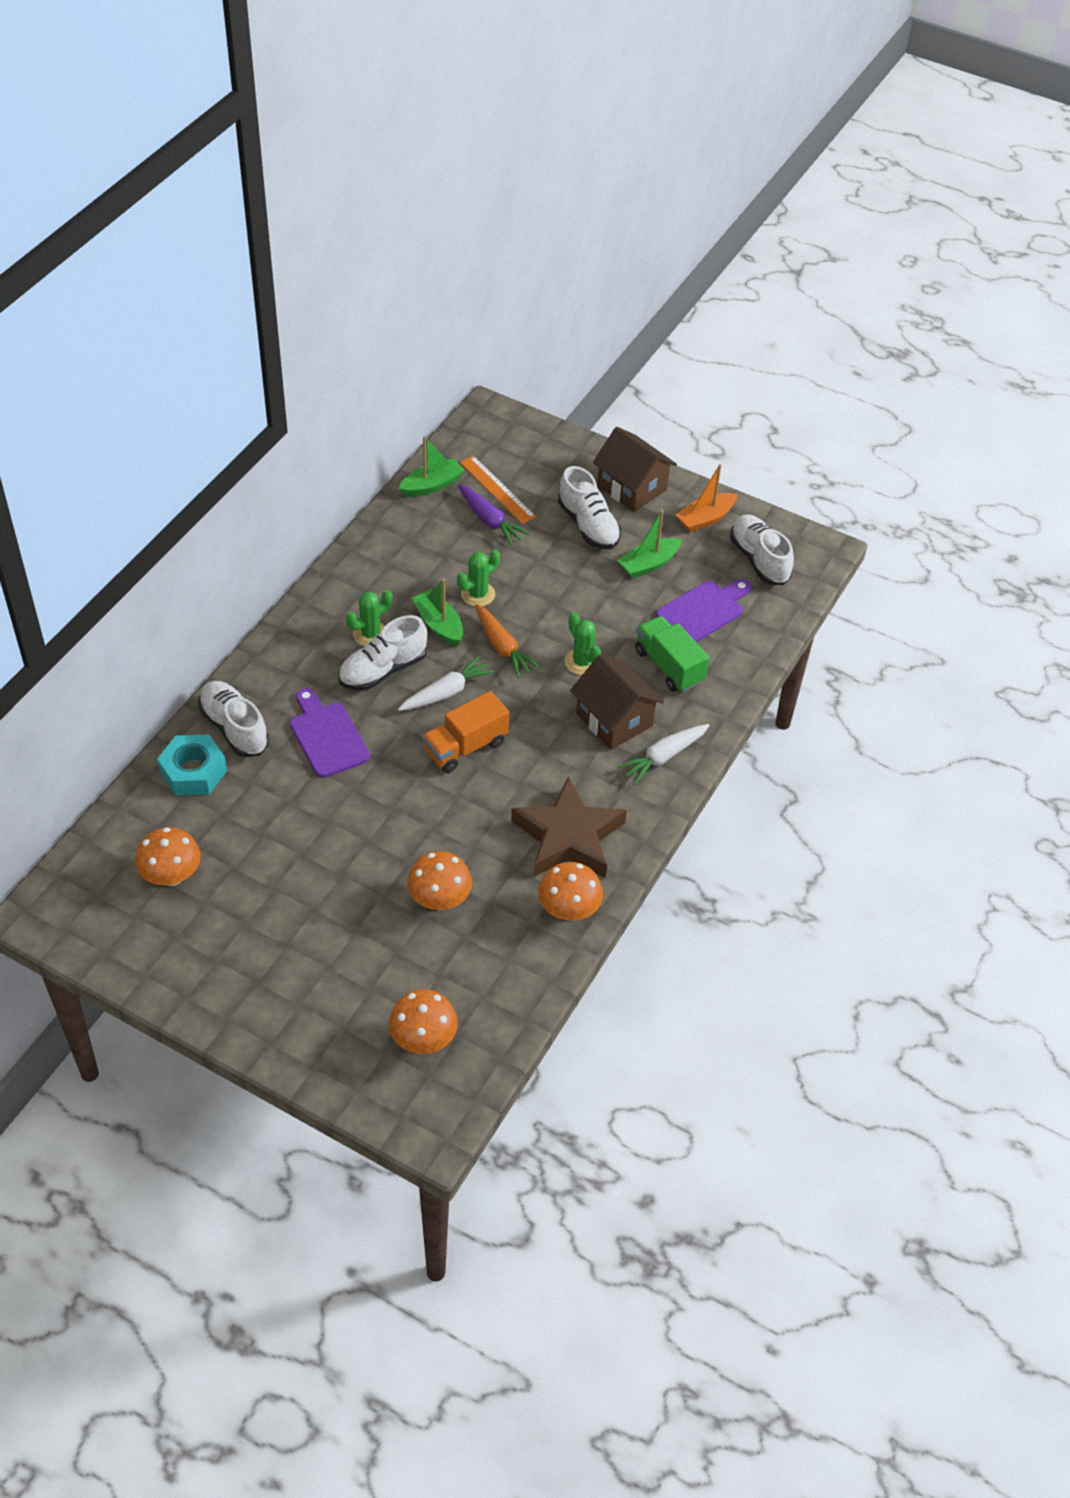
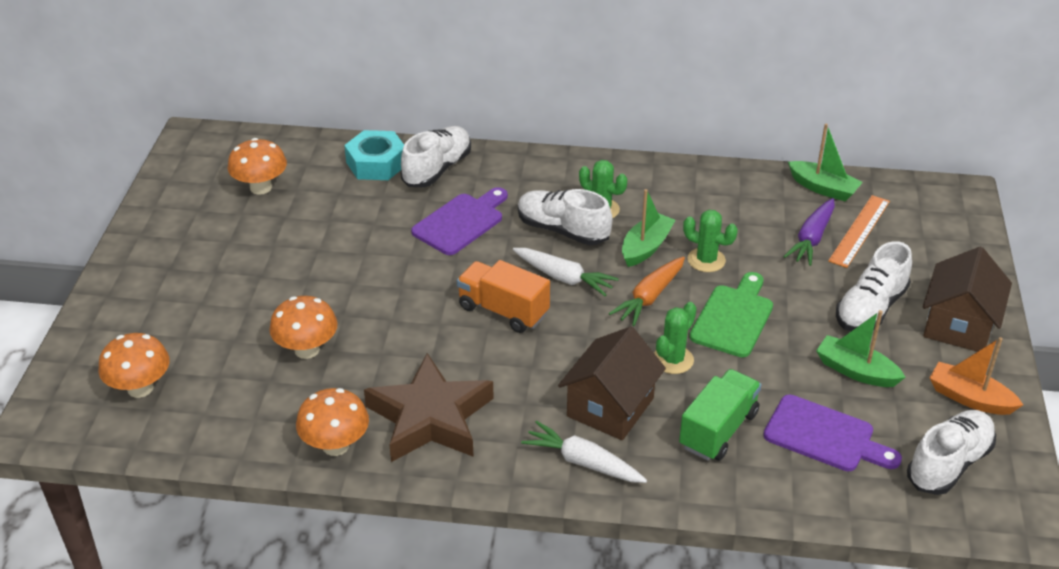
camera: 70 degrees right, 10 degrees down
(555, 607) = (733, 318): none -> green cutting board

